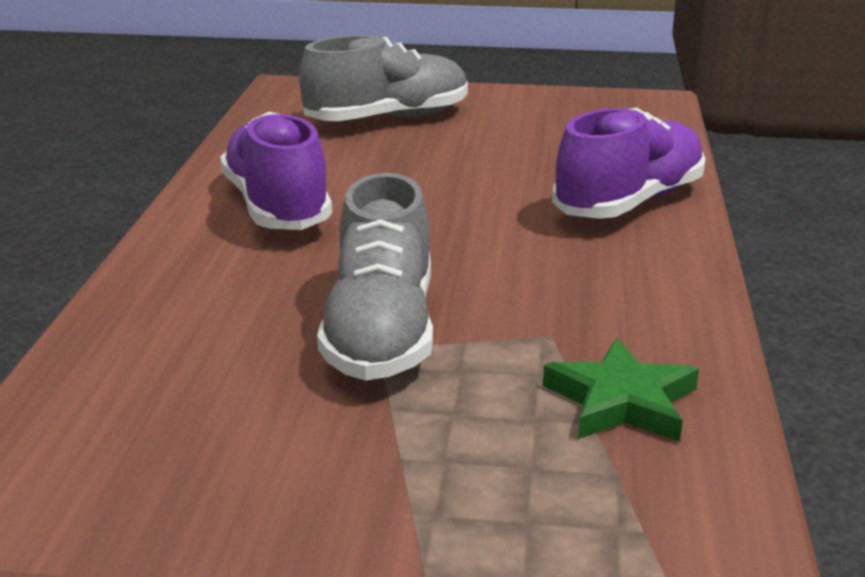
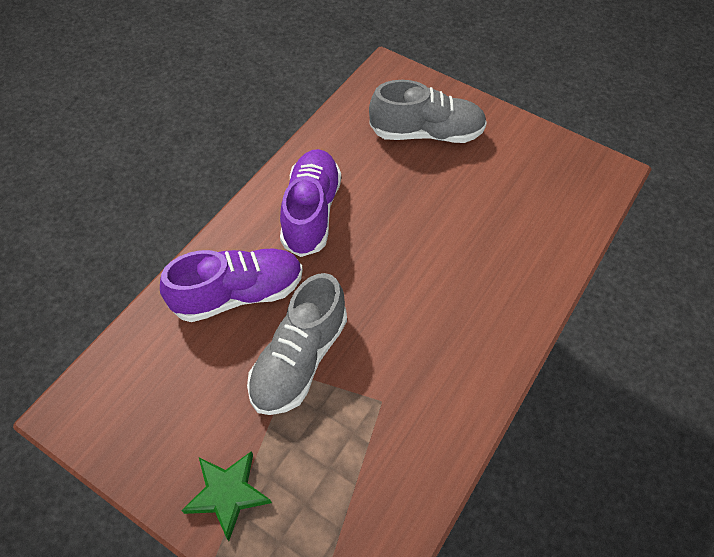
camera: 25 degrees right, 30 degrees up
(621, 401) = (380, 474): green star -> green star (228, 493)
(629, 202) = (511, 288): purple shoe -> purple shoe (238, 294)

